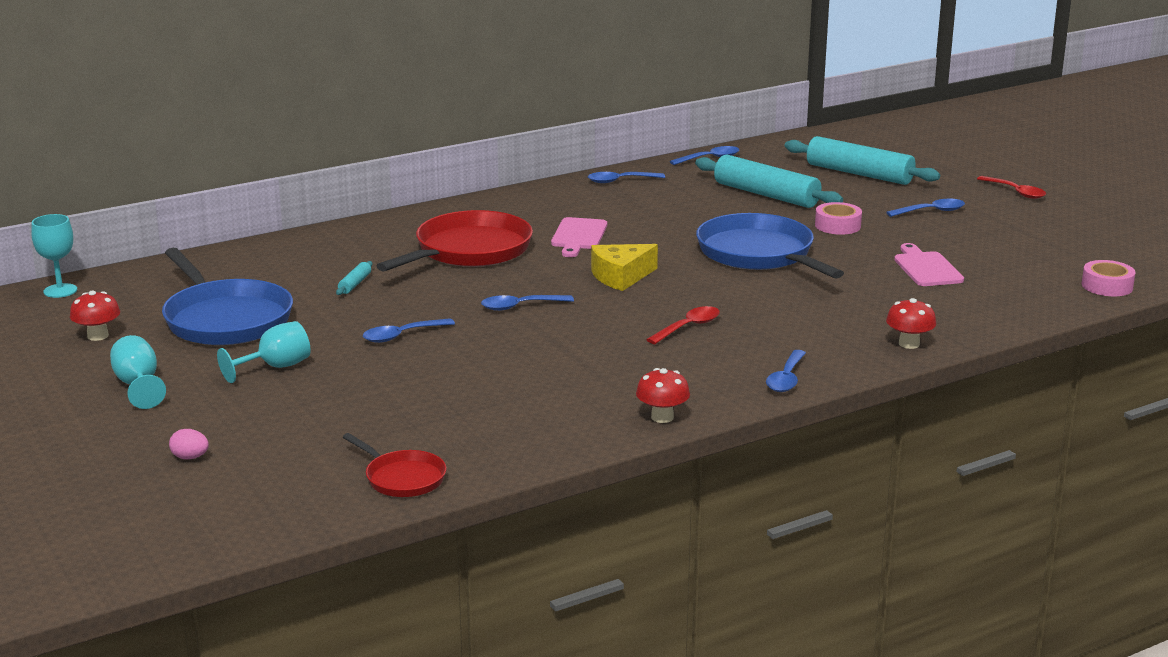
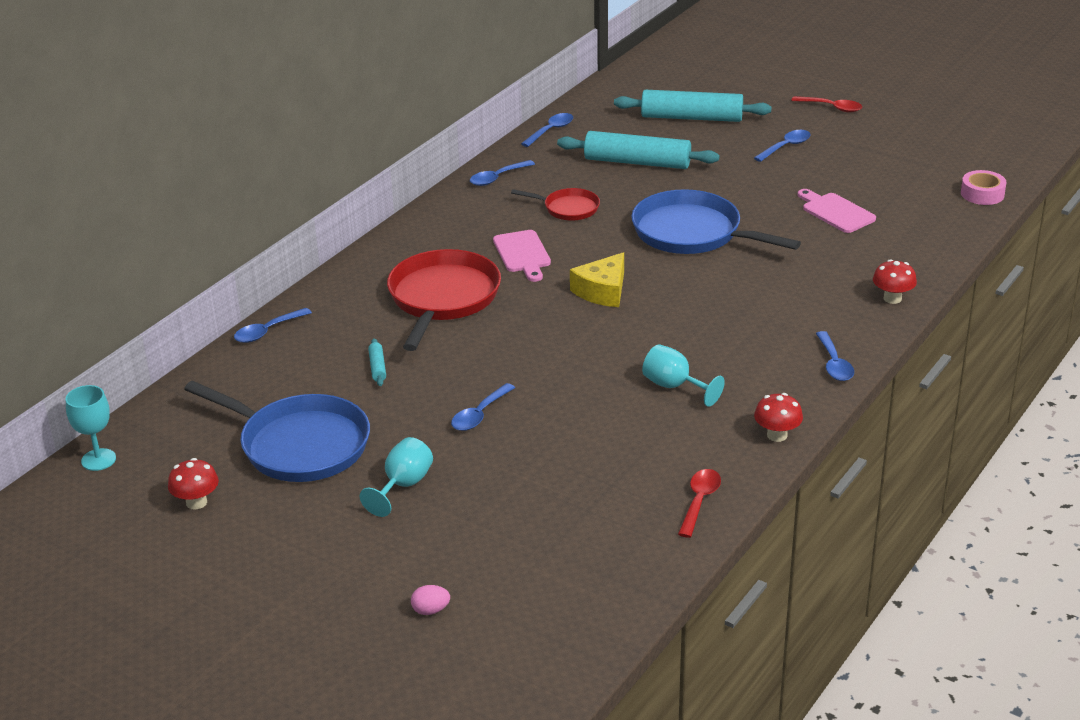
camera: 25 degrees left, 10 degrees up
(138, 385) = (298, 547): turquoise goblet -> turquoise goblet (674, 386)
(402, 478) = (633, 569): red pan -> red pan (568, 208)
(520, 306) = (550, 350): blue spoon -> blue spoon (267, 331)
(688, 327) = (709, 331): red spoon -> red spoon (699, 501)
(837, 226) = (726, 183): pink tape -> none

